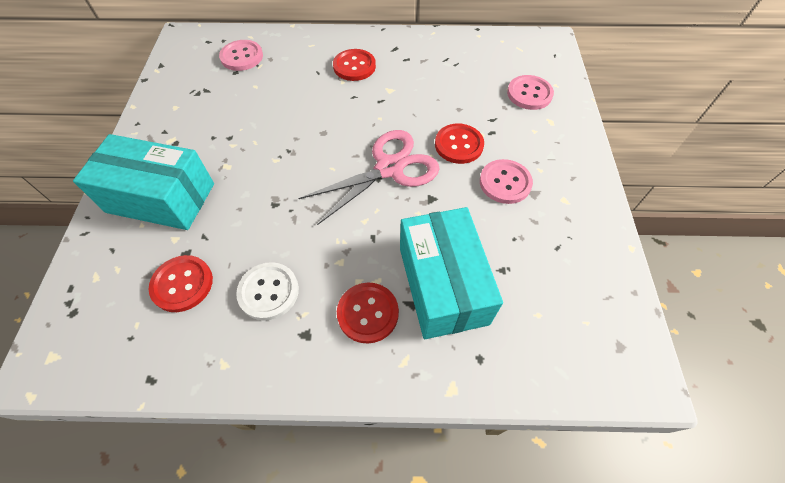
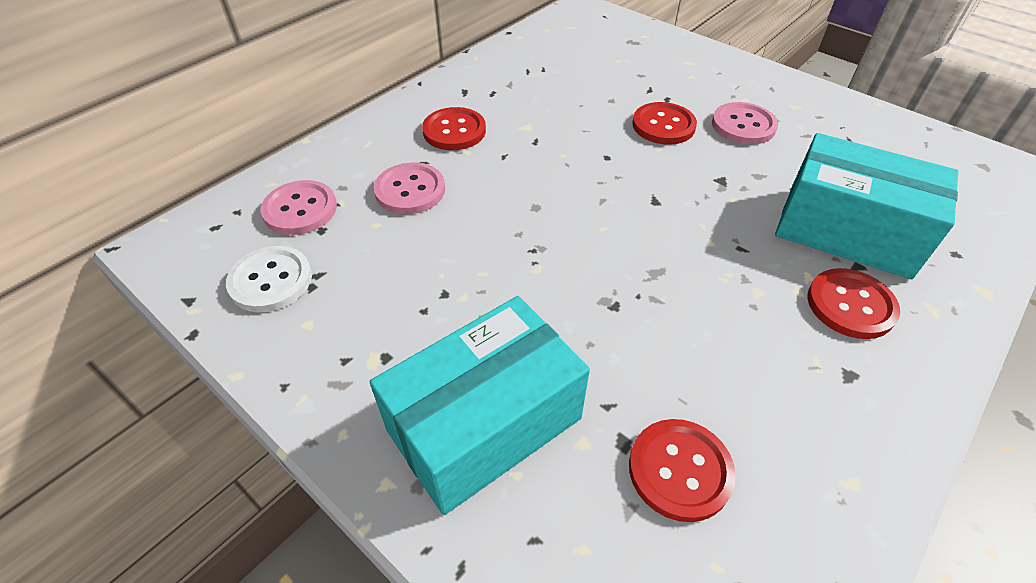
camera: 50 degrees left, 10 degrees down
(268, 292) = (760, 379): white button -> white button (271, 281)
(389, 168) = (649, 186): pink scissors -> none
(529, 94) = (640, 53): pink button -> pink button (410, 190)

